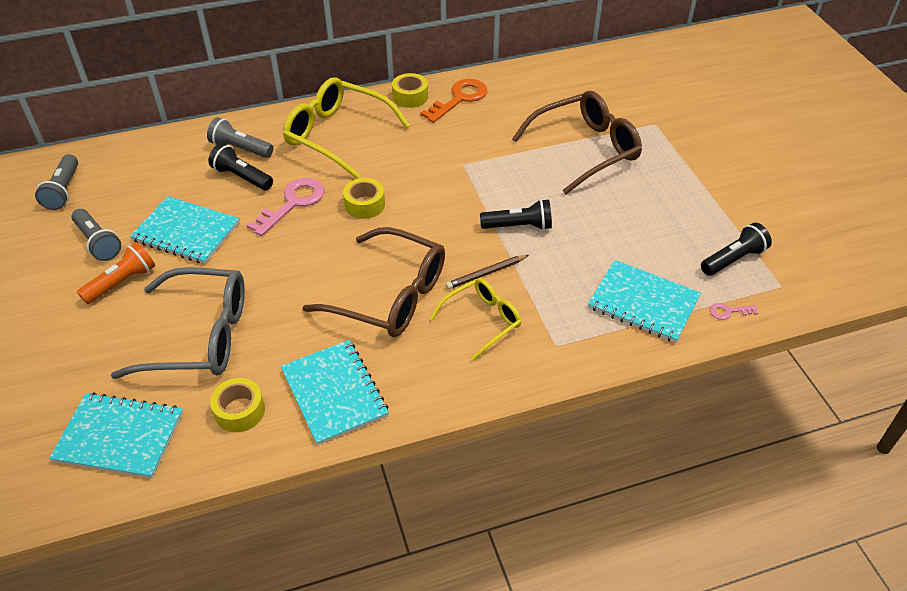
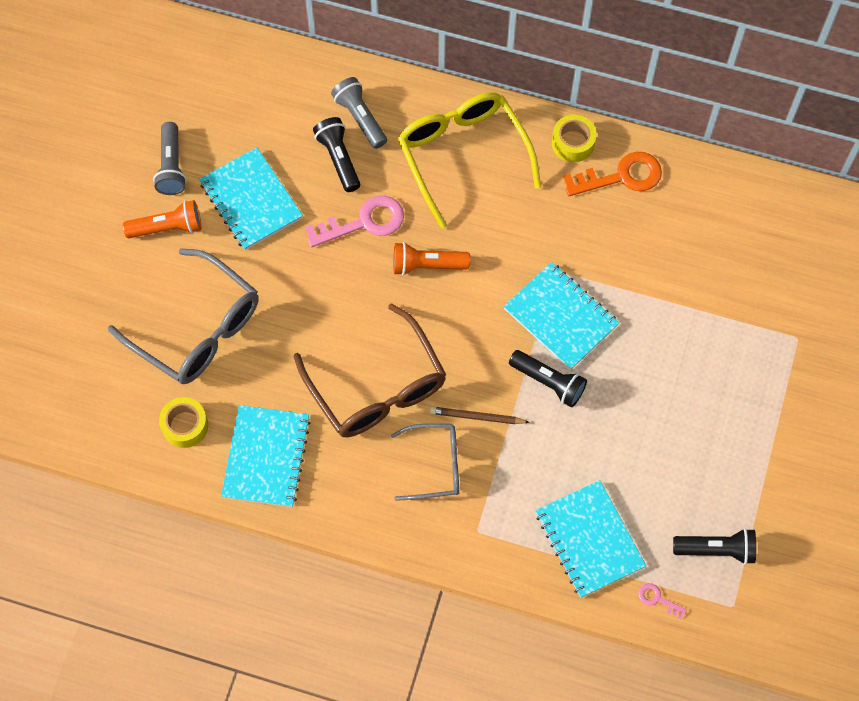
camera: 35 degrees right, 20 degrees up
(63, 190) = (174, 79): grey flashlight -> none
(119, 437) = (86, 391): turquoise notebook -> turquoise notebook (561, 317)
(364, 205) = (427, 265): yellow tape -> orange flashlight
(482, 320) = (435, 465): yellow glasses -> grey glasses
(585, 149) = (694, 327): brown glasses -> none

